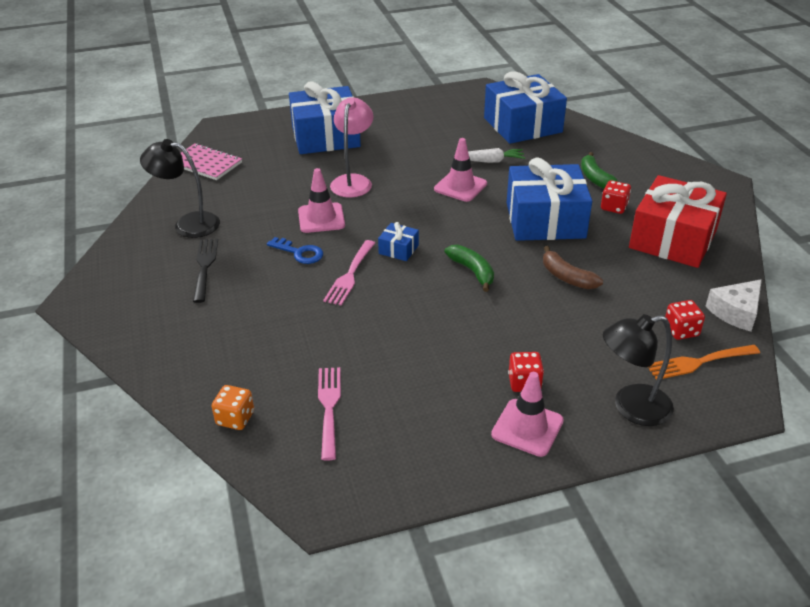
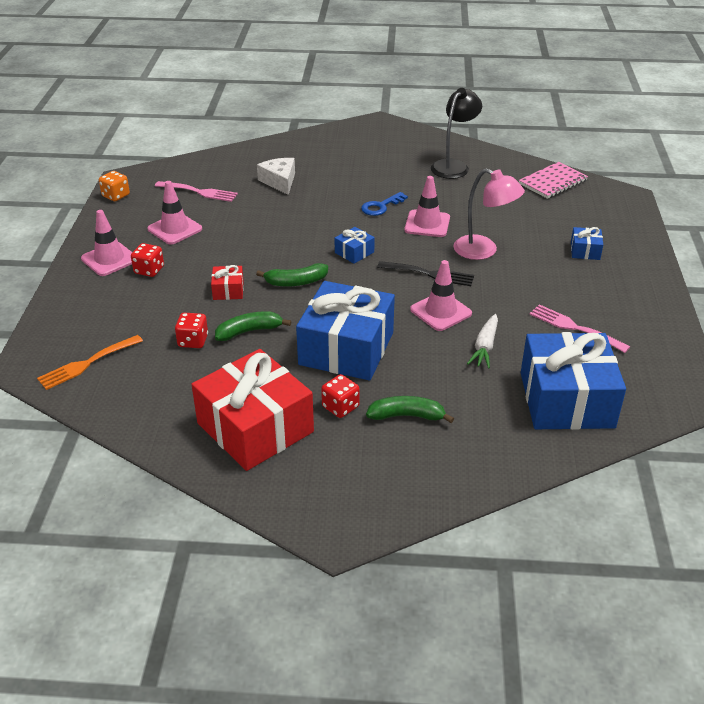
camera: 110 degrees right, 0 degrees up
(205, 266) = (388, 167): black fork -> black fork (430, 274)
(235, 418) = (219, 162): orange dice -> orange dice (116, 196)
(325, 136) = (585, 251): blue gift -> blue gift, size x0.42
(350, 275) = (334, 223): pink fork -> pink fork (574, 328)
(429, 395) = (175, 229): none -> pink traffic cone
(516, 310) = (228, 290): none -> red gift
(566, 277) = (249, 331): brown banana -> green banana
(631, 408) = (80, 310): black lamp -> none
(681, 330) = (128, 371): red dice -> red dice (193, 341)
(698, 362) = (87, 364): orange fork -> orange fork turned 135 degrees counterclockwise
(736, 312) = (119, 418): white cheese -> white cheese (279, 181)

